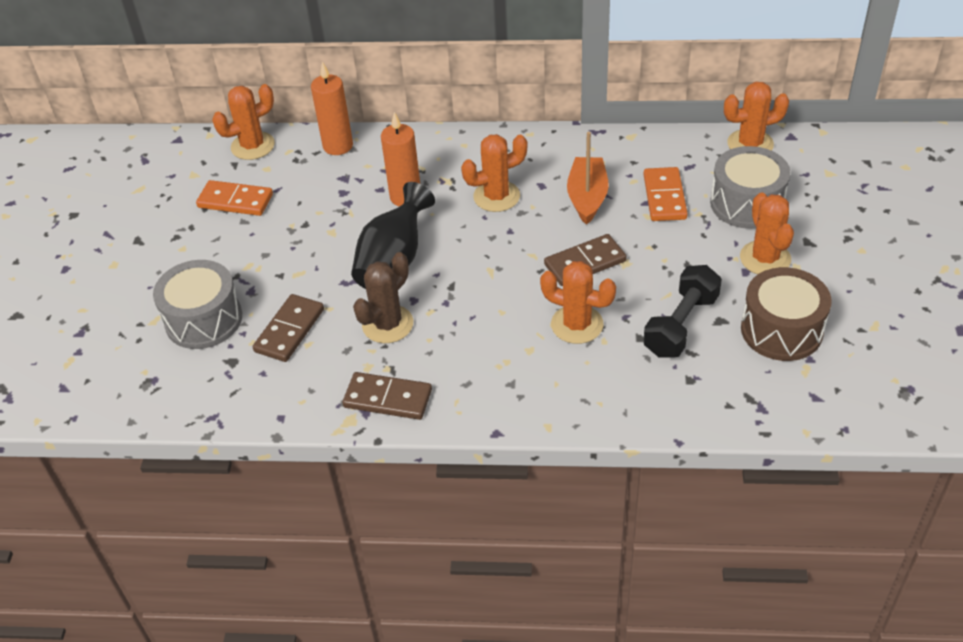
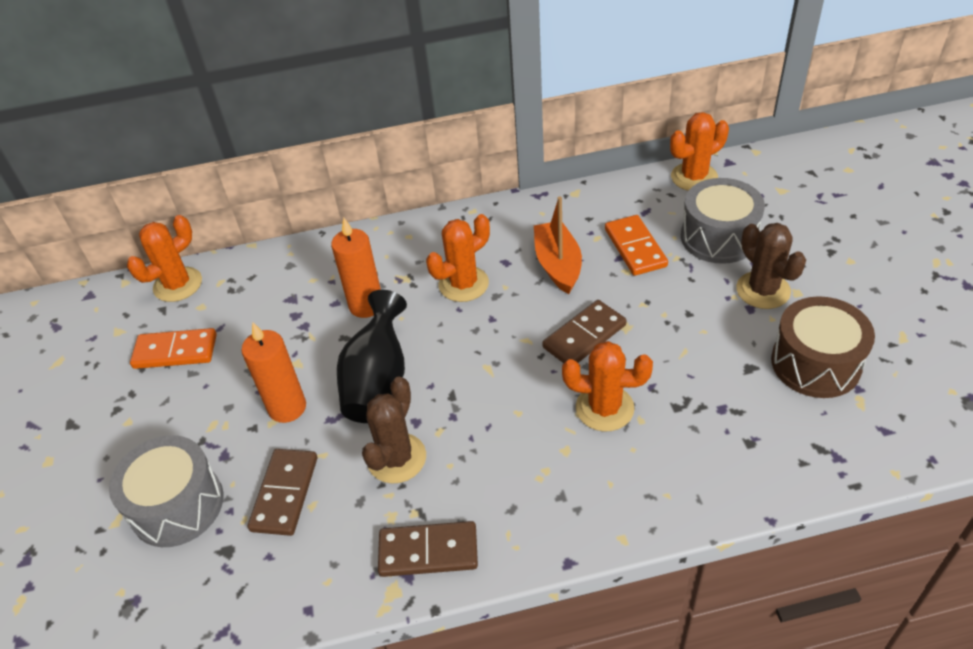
camera: 15 degrees left, 0 degrees up
(338, 146) = (273, 265): orange candle -> orange candle (287, 407)
(681, 325) = (713, 382): black dumbbell -> none
(765, 258) = (763, 290): orange cactus -> brown cactus

